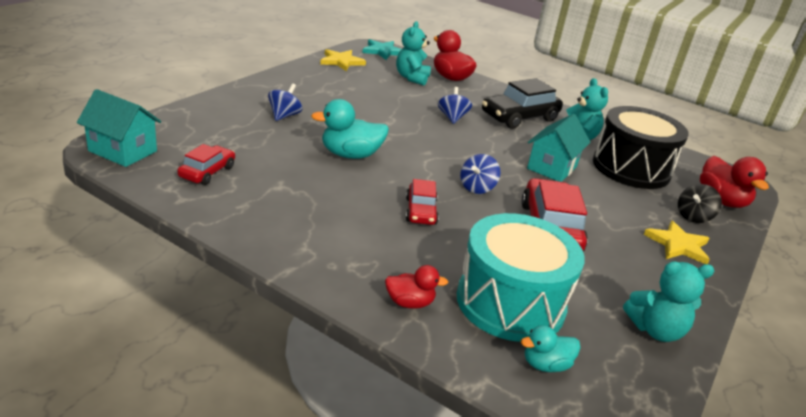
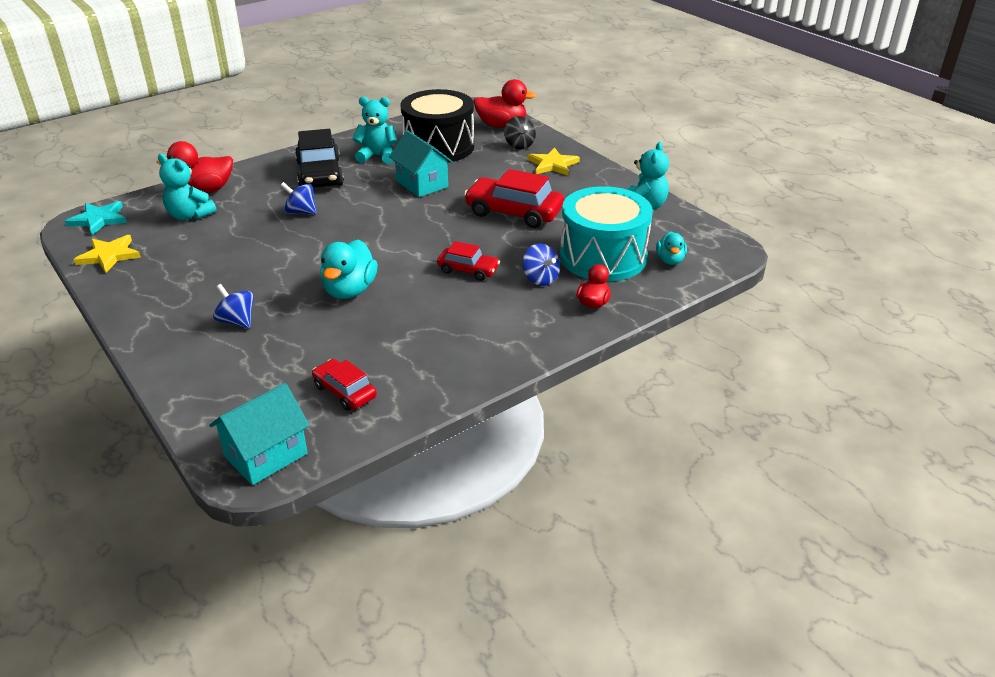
camera: 65 degrees left, 5 degrees up
(477, 188) = (440, 231): blue spinning top -> blue spinning top (540, 279)

